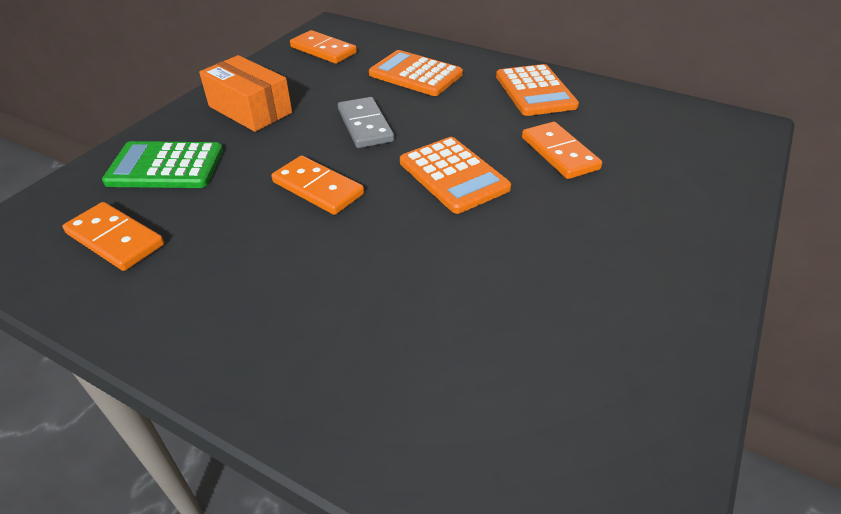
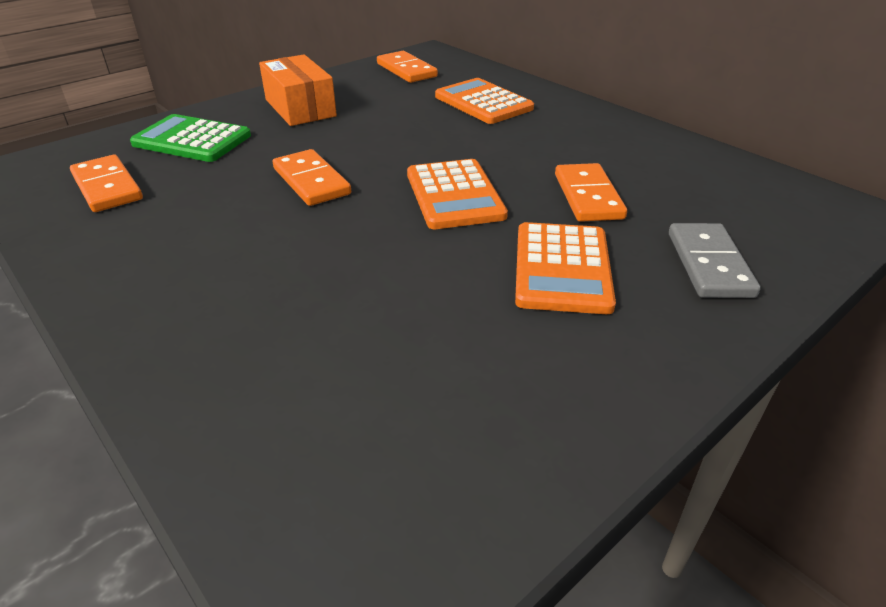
camera: 20 degrees right, 5 degrees down
(365, 125) = (397, 137): grey domino -> grey domino (709, 264)
(535, 91) = (604, 136): orange calculator -> orange calculator (562, 268)

